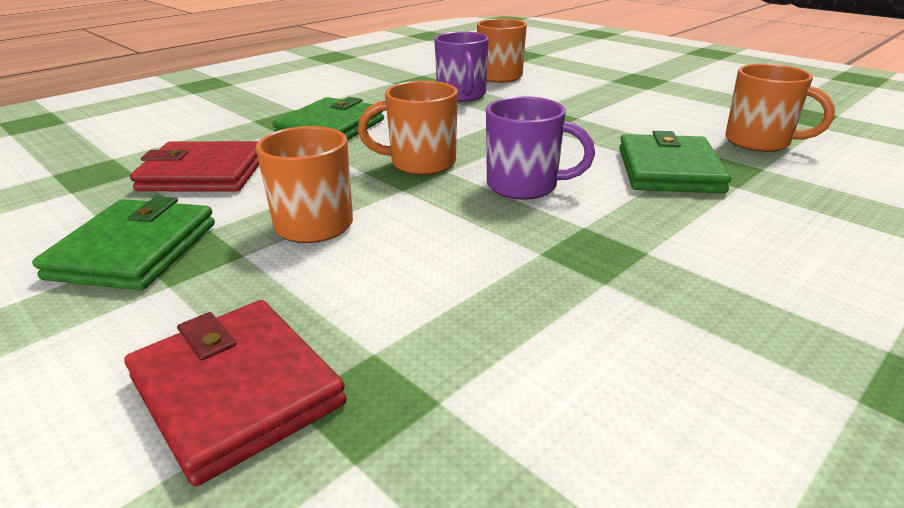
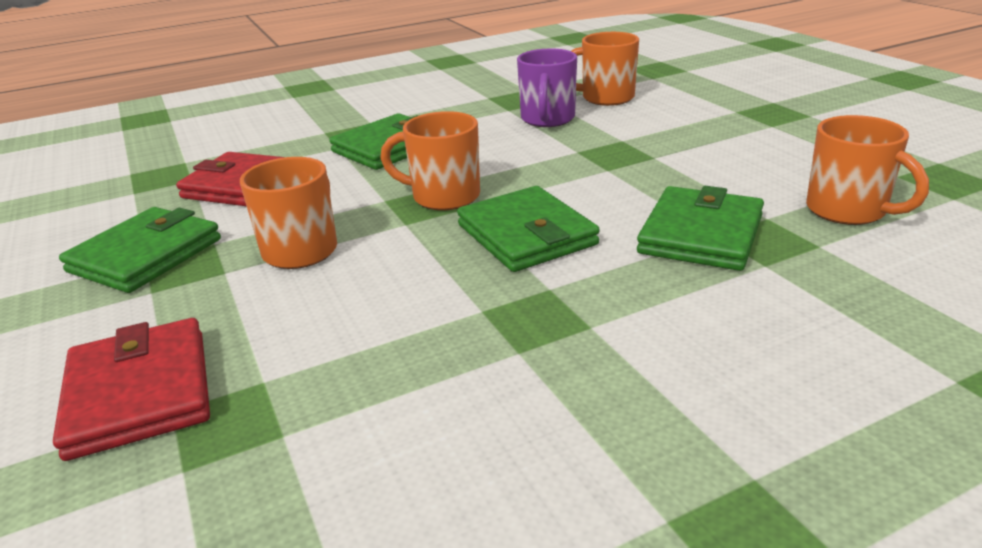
camera: 20 degrees right, 0 degrees up
(525, 186) = (526, 235): purple mug -> green wallet

